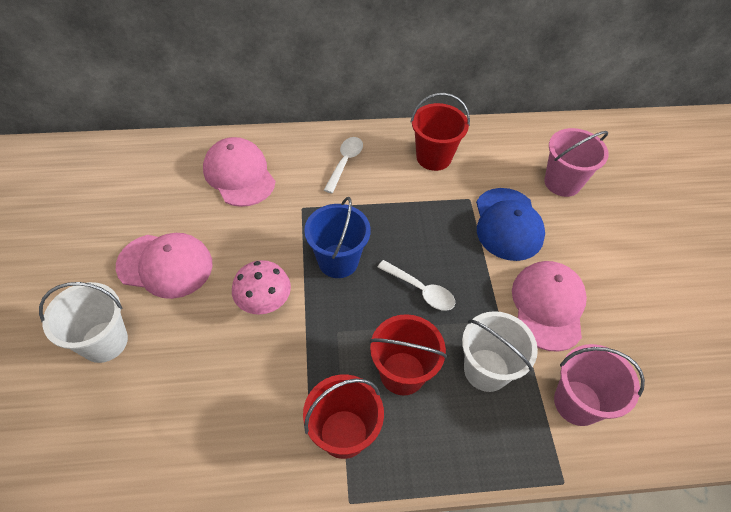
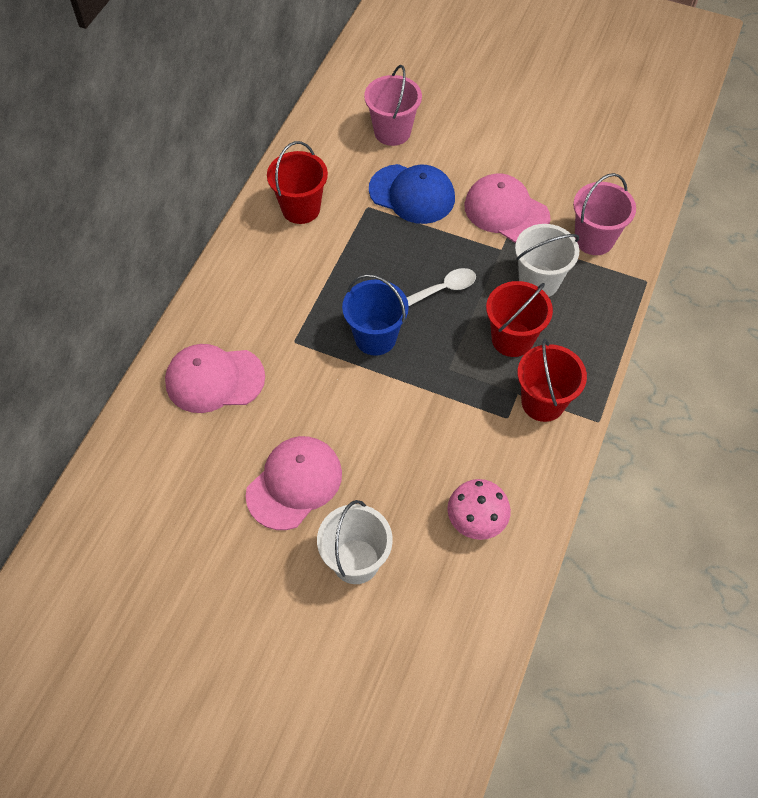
camera: 60 degrees left, 5 degrees up
(264, 302) = (386, 413): pink mushroom -> pink mushroom (476, 521)
(345, 162) = (259, 282): white spoon -> none

